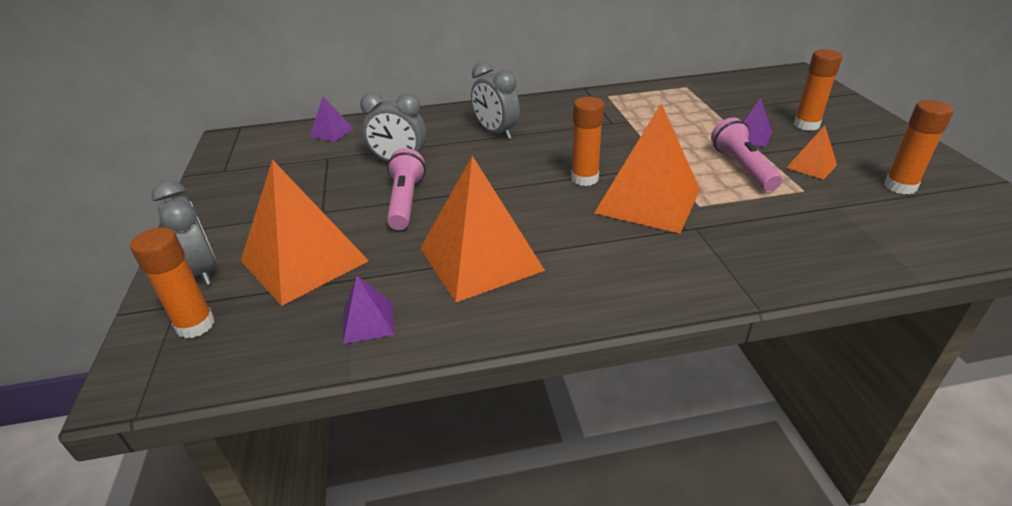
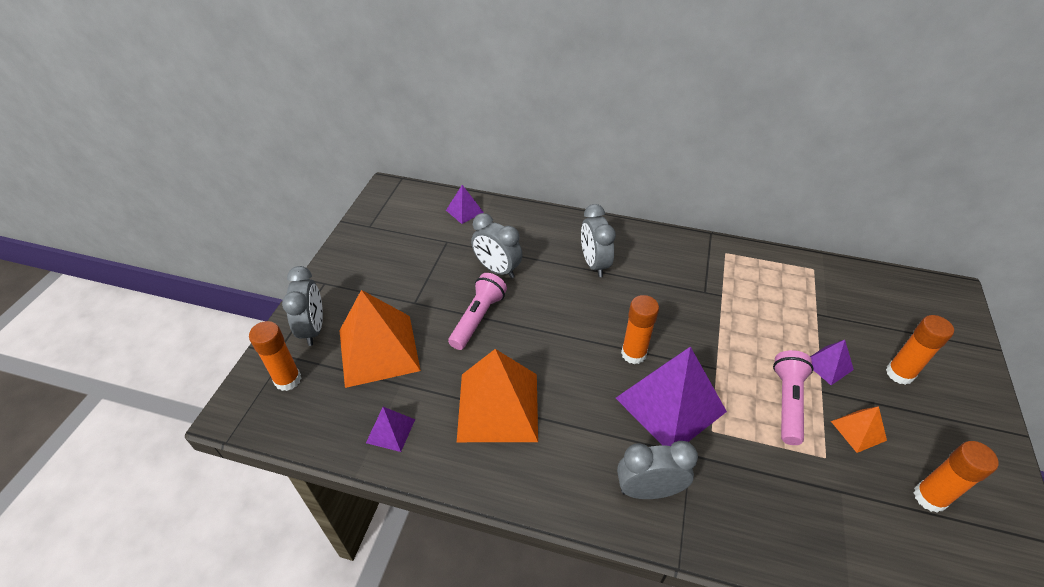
camera: 25 degrees right, 10 degrees up
(648, 200) = (670, 404): orange pyramid -> purple pyramid
(682, 265) = (648, 490): none -> grey clock

